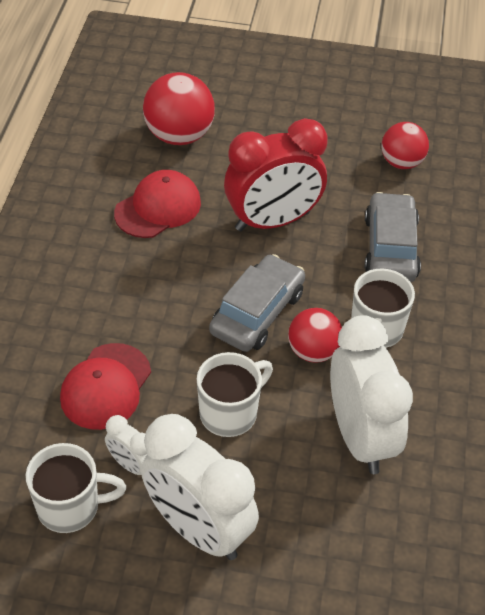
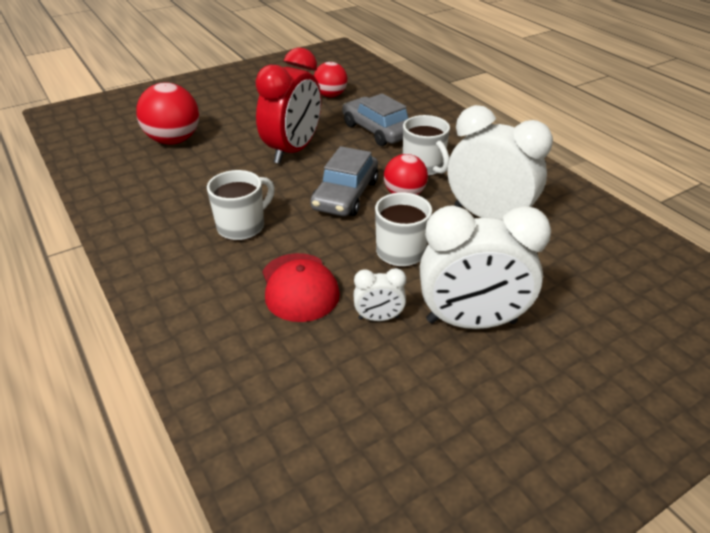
camera: 40 degrees left, 10 degrees down
(70, 507) = (371, 372): white mug -> white mug (242, 226)
(158, 208) = (207, 179): red cap -> none
(257, 313) = (345, 195): grey car -> grey car turned 150 degrees counterclockwise

